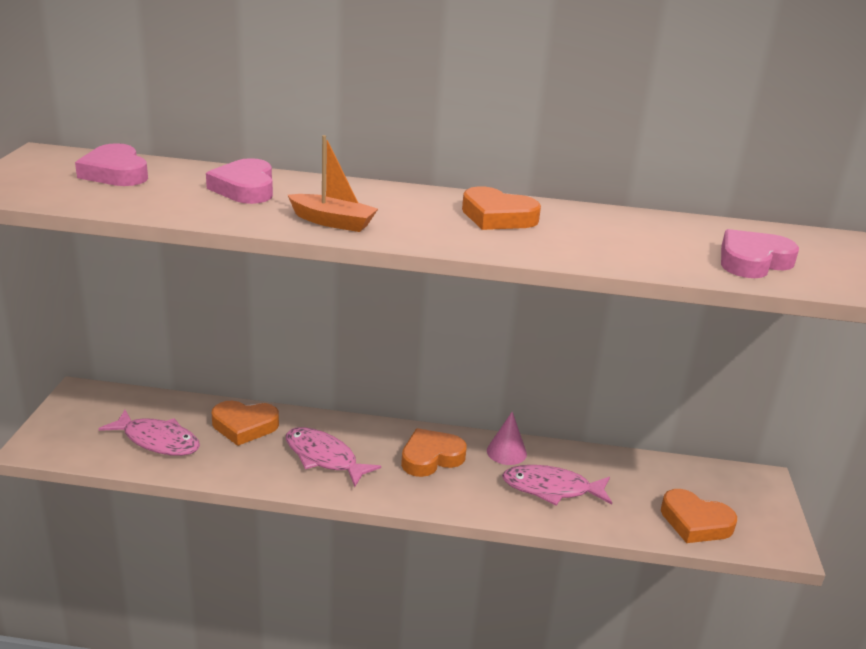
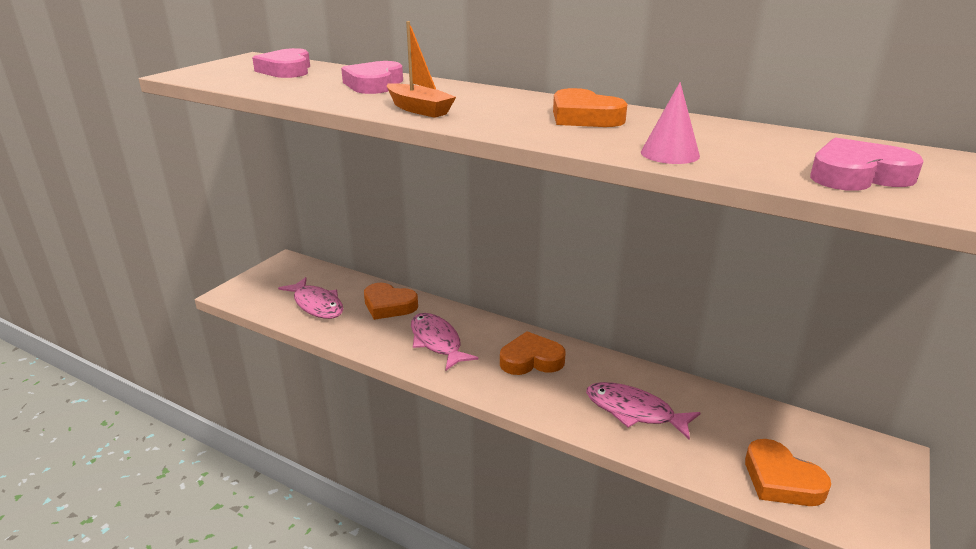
camera: 25 degrees right, 0 degrees up
(506, 452) = (607, 369): pink cone -> pink cone (670, 154)

